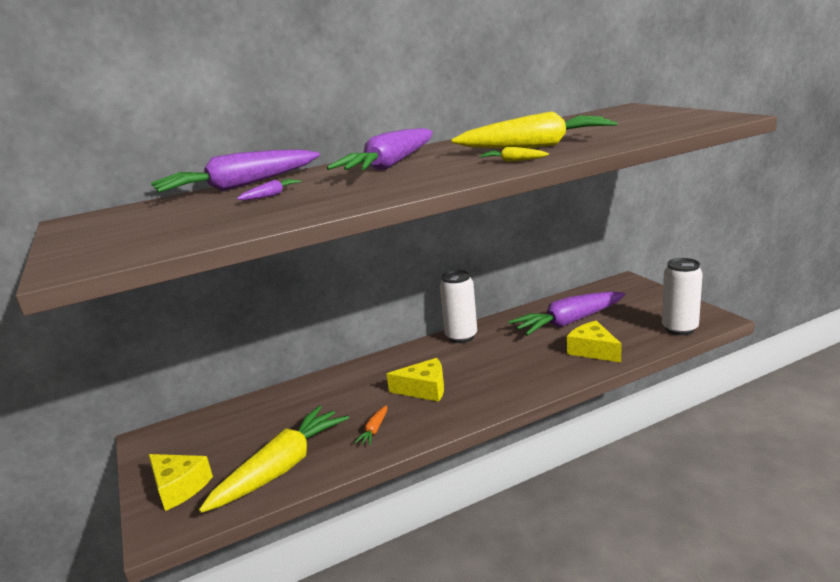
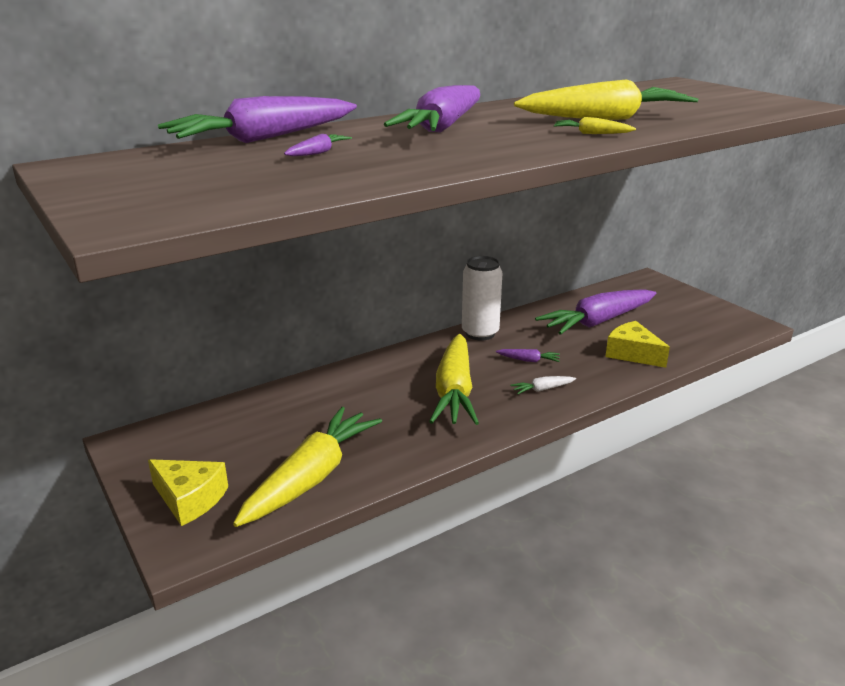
camera: 10 degrees left, 5 degrees up
(374, 430) = (409, 436): orange carrot -> none
(424, 389) = (454, 391): yellow cheese -> yellow carrot
(497, 359) = (528, 360): none -> purple carrot
(502, 386) = (542, 389): none -> white carrot
(679, 329) = (719, 333): white can -> none

